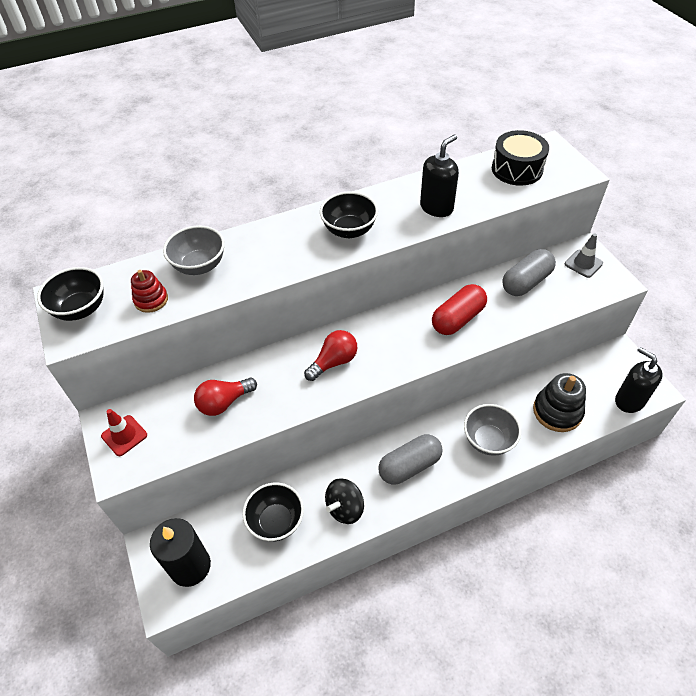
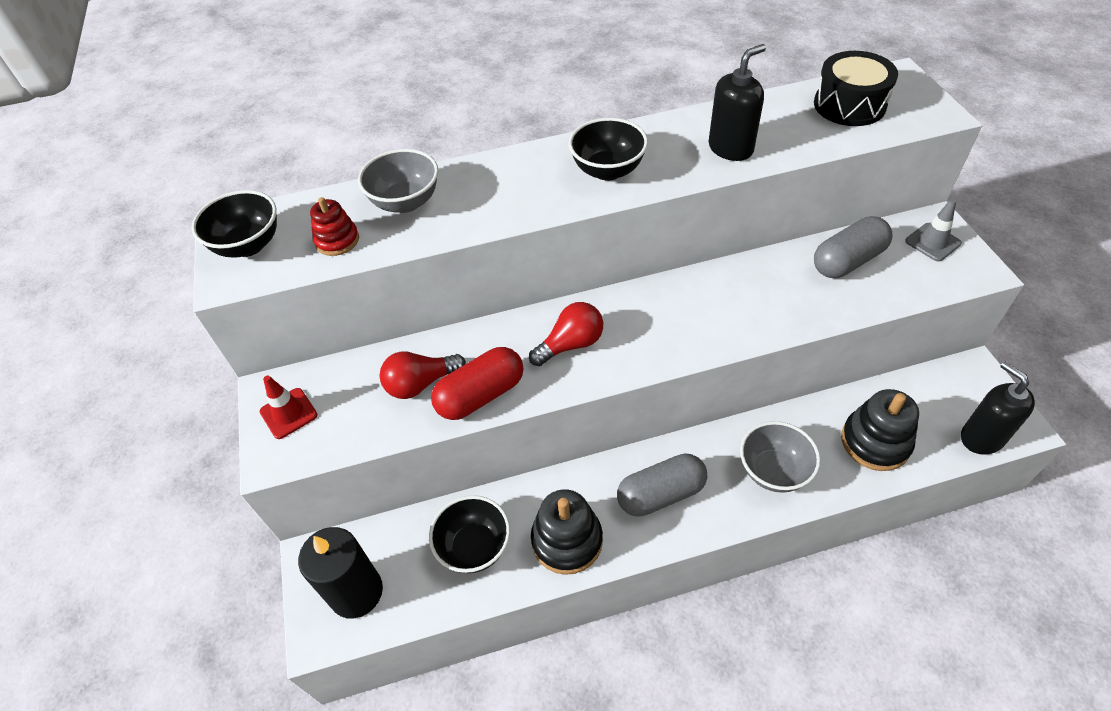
camera: 10 degrees right, 0 degrees up
(345, 508) = (567, 540): black spinning top -> black stacking toy
(458, 319) = (746, 302): red capsule -> red capsule (481, 395)

